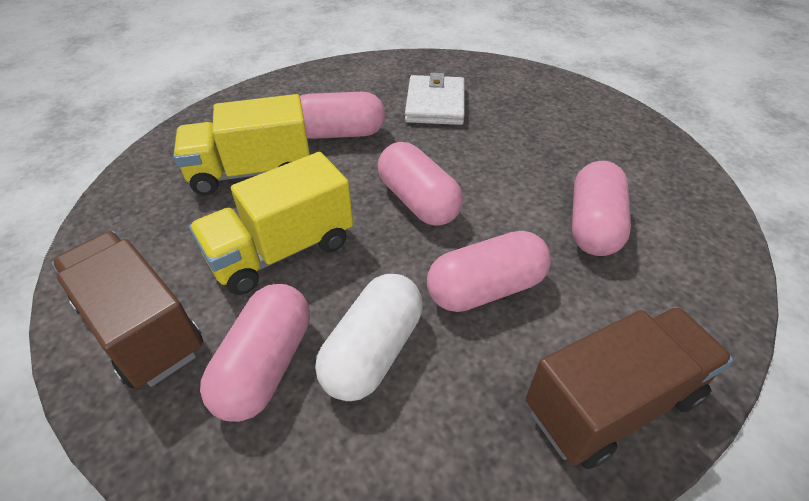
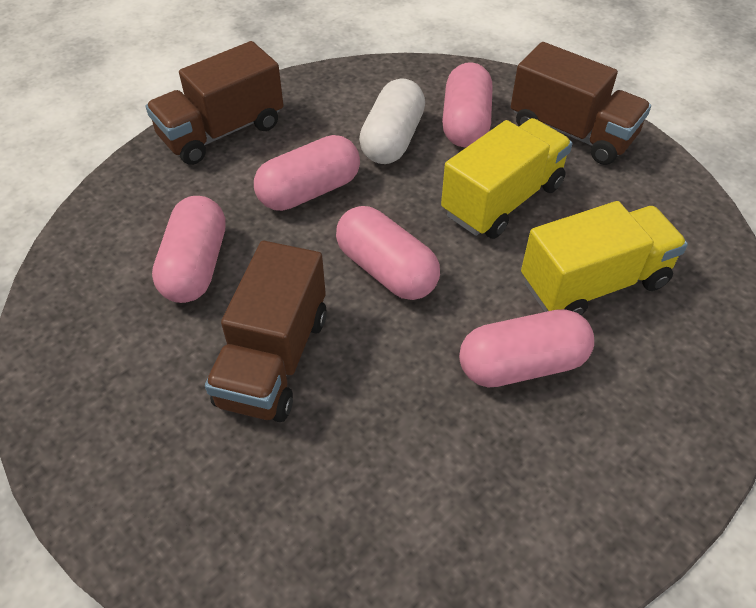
camera: 170 degrees right, 5 degrees up
(435, 104) = (397, 457): white wallet -> none
(514, 154) = (273, 359): none -> brown truck

